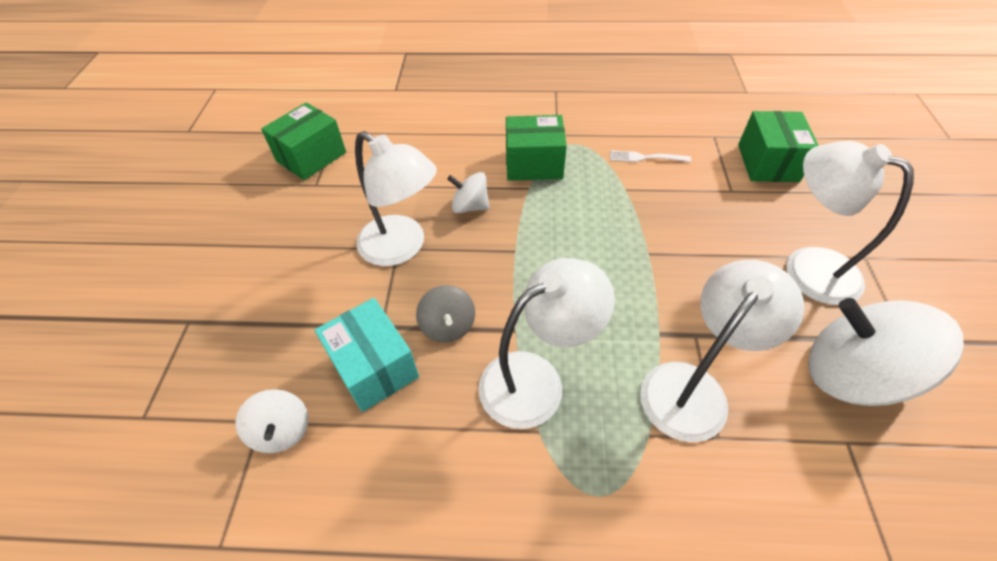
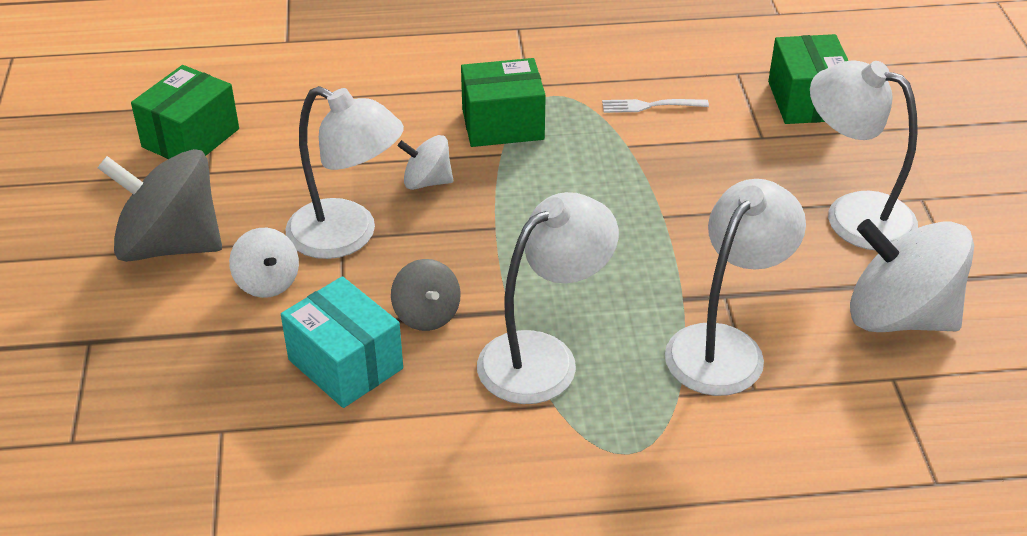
camera: 10 degrees left, 10 degrees down
(272, 242) = (170, 245): none -> grey spinning top
(282, 430) = (251, 435): white spinning top -> white spinning top (267, 282)

